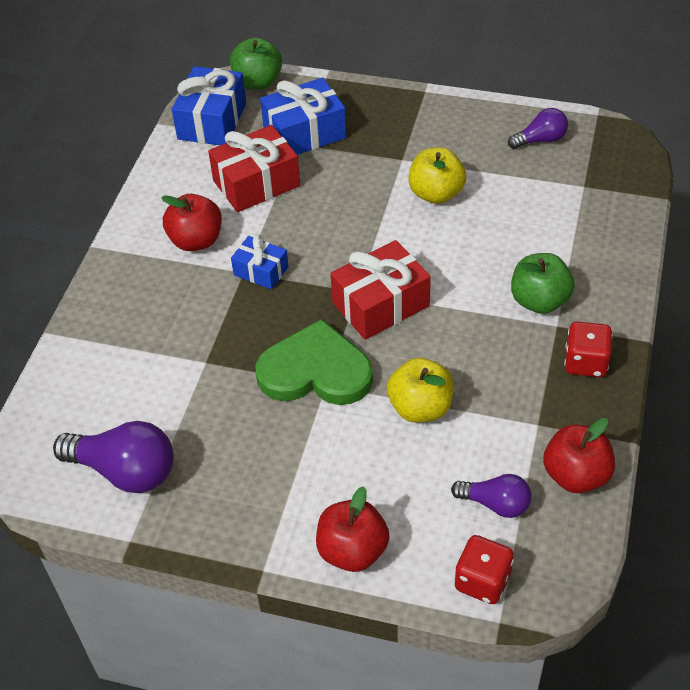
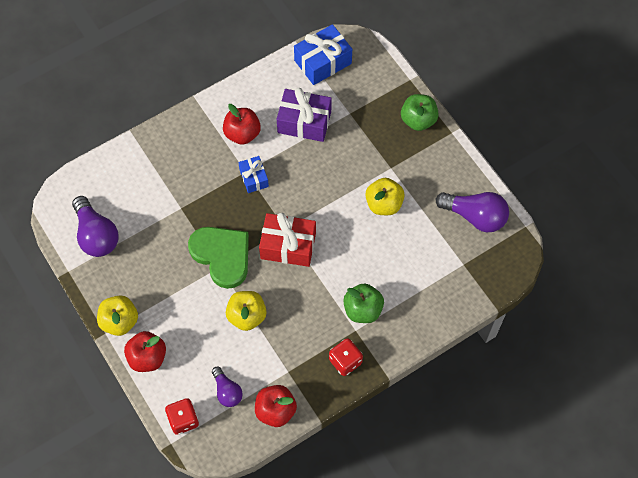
camera: 40 degrees right, 15 degrees up
(256, 183) = (304, 122): red gift -> purple gift
(258, 82) = (371, 54): green apple -> green apple (418, 120)
(268, 540) = (120, 321): none -> yellow apple
(304, 133) = (360, 109): blue gift -> none
(540, 140) = (475, 216): purple light bulb -> purple light bulb, size x1.69

